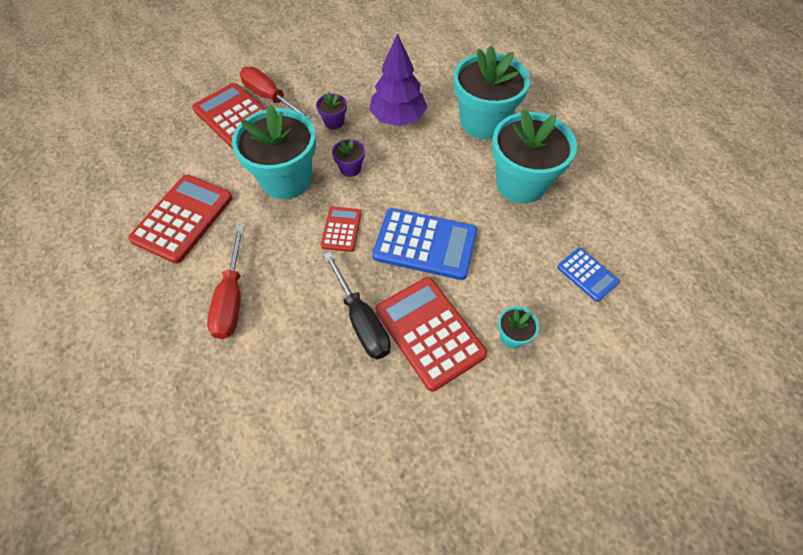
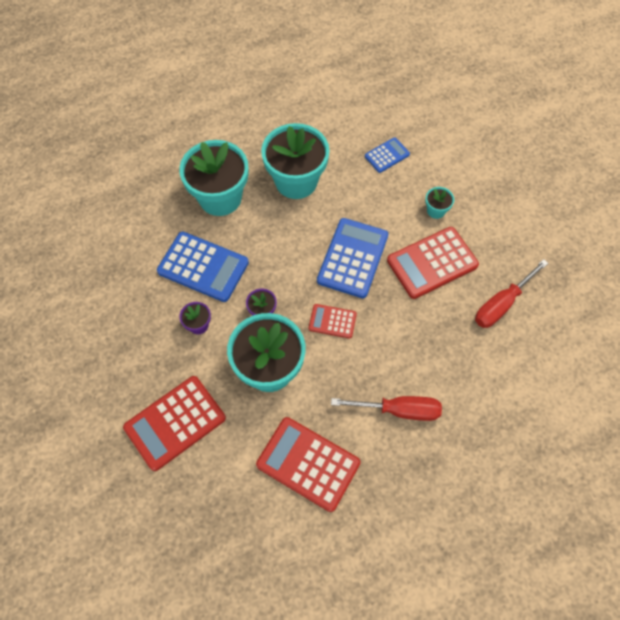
camera: 85 degrees left, 5 degrees up
(270, 97) = (149, 389): red screwdriver -> red screwdriver (502, 304)
(361, 320) = (421, 309): black screwdriver -> none
(398, 118) = (203, 267): purple tree -> blue calculator

